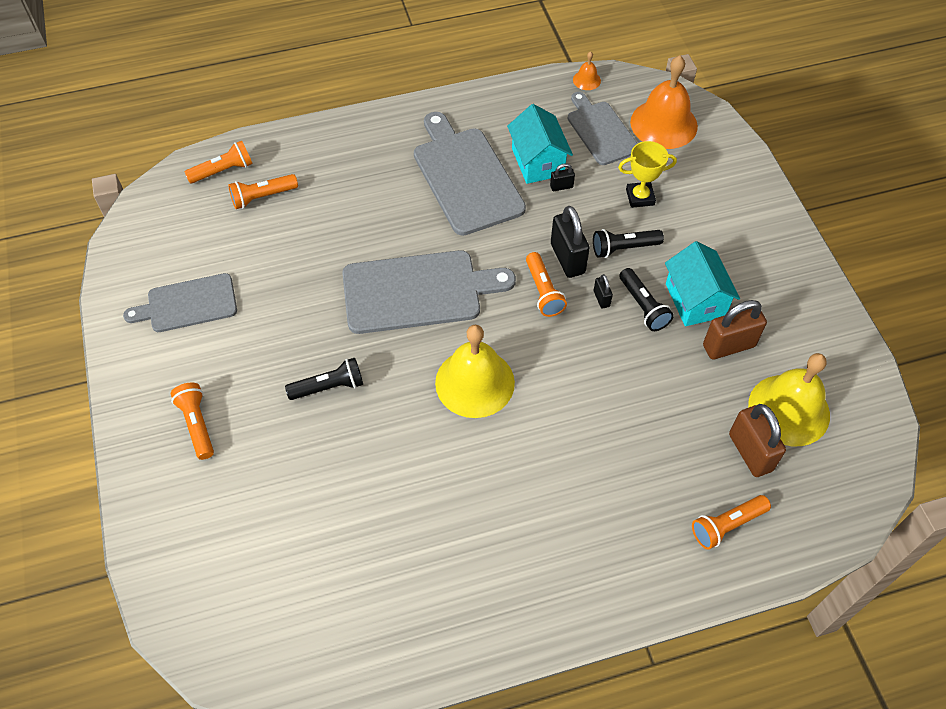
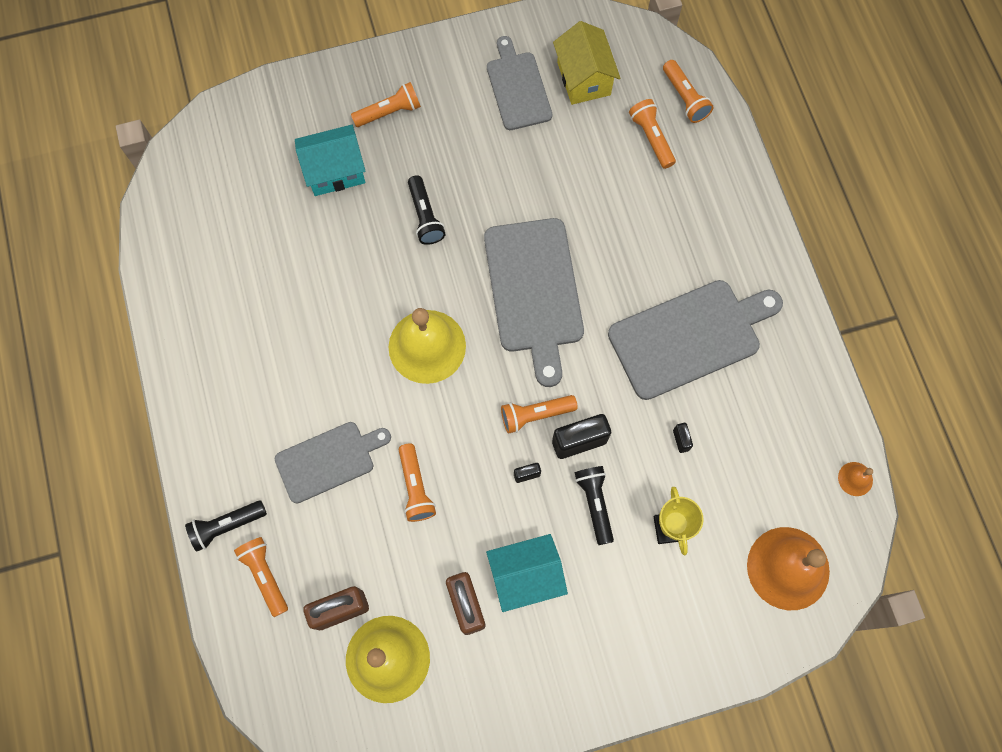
camera: 90 degrees right, 15 degrees up
(187, 248) = (583, 78): none -> yellow house
(537, 162) = (716, 415): turquoise house -> turquoise house (335, 171)
(601, 131) = (770, 490): grey cutting board -> grey cutting board (328, 460)
(621, 390) = (415, 487): none -> orange flashlight
(643, 306) = (517, 518): black flashlight -> black flashlight (227, 526)

